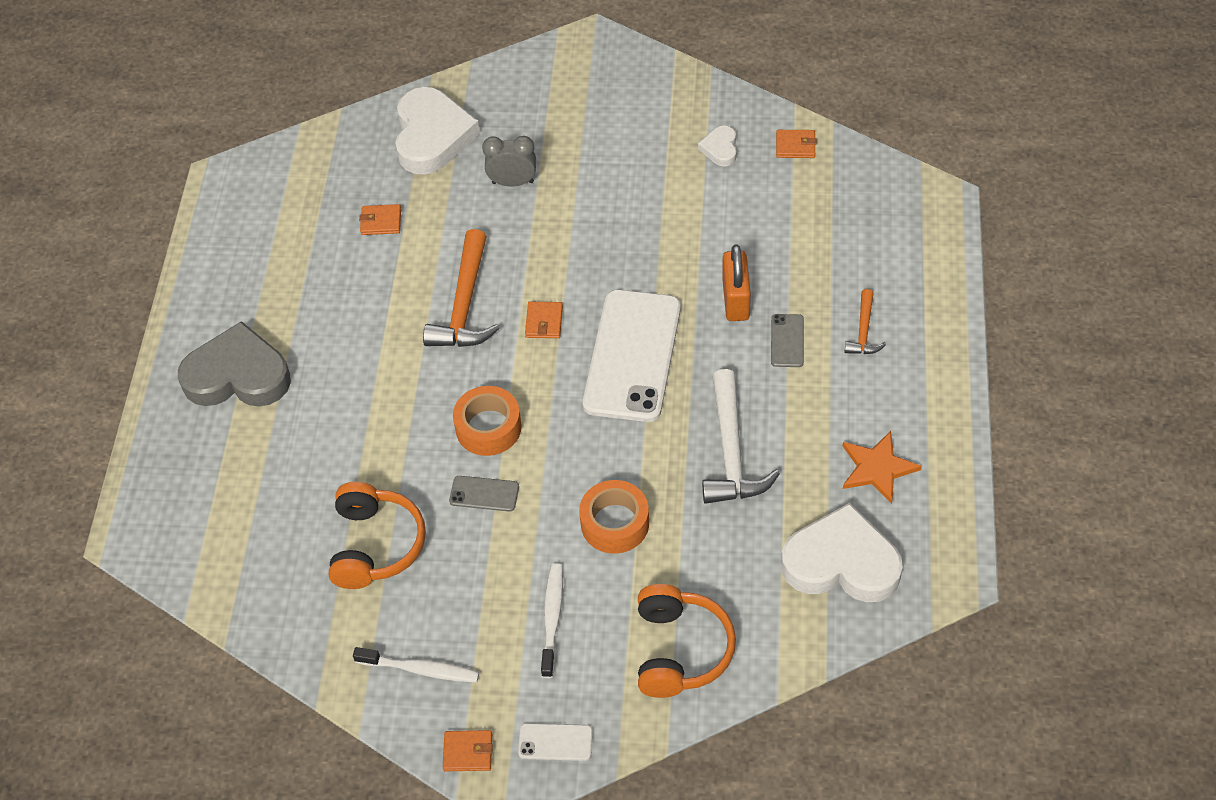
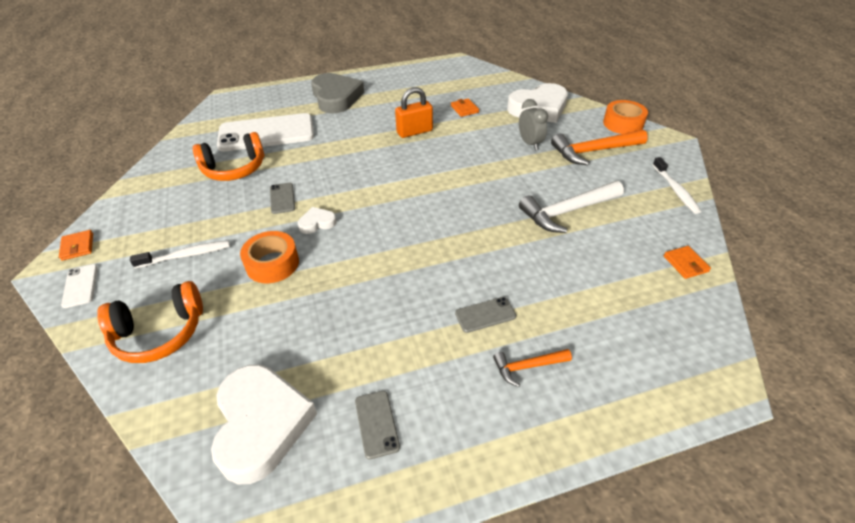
camera: 65 degrees right, 10 degrees down
(421, 669) = (144, 210): white toothbrush -> white toothbrush (675, 190)
(465, 305) = (423, 152): orange hammer -> orange hammer (593, 151)
(488, 427) = (334, 186): orange tape -> orange tape (623, 124)
(544, 322) = (429, 185): orange wallet -> none
(633, 356) = (423, 232): white phone -> white phone (266, 133)
(720, 148) = (642, 223): white heart -> white heart (317, 223)
(731, 452) = (357, 311): white hammer -> white hammer (567, 211)
(736, 300) = (506, 272): orange padlock -> orange padlock (414, 132)
(877, 468) = (377, 424): orange star -> grey phone

